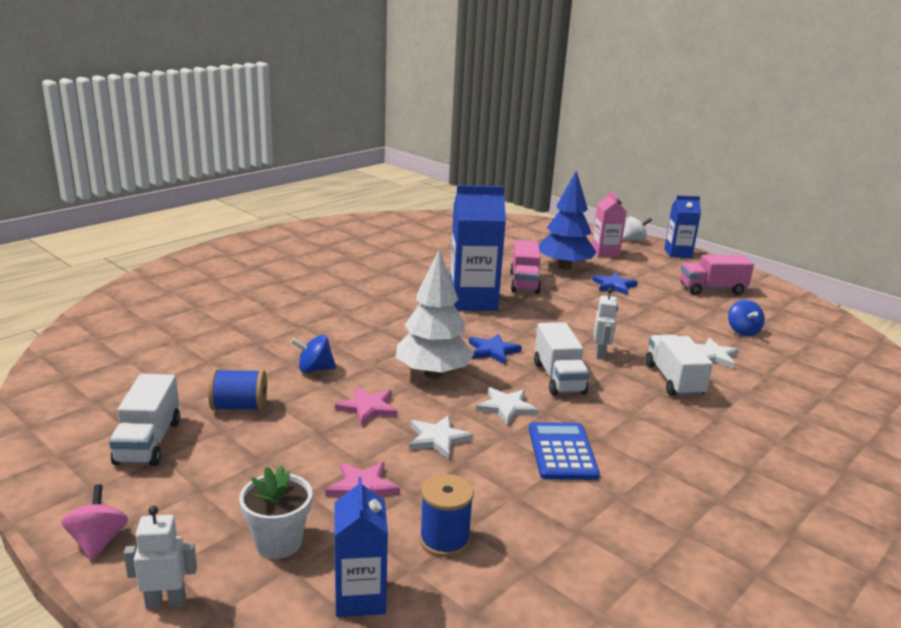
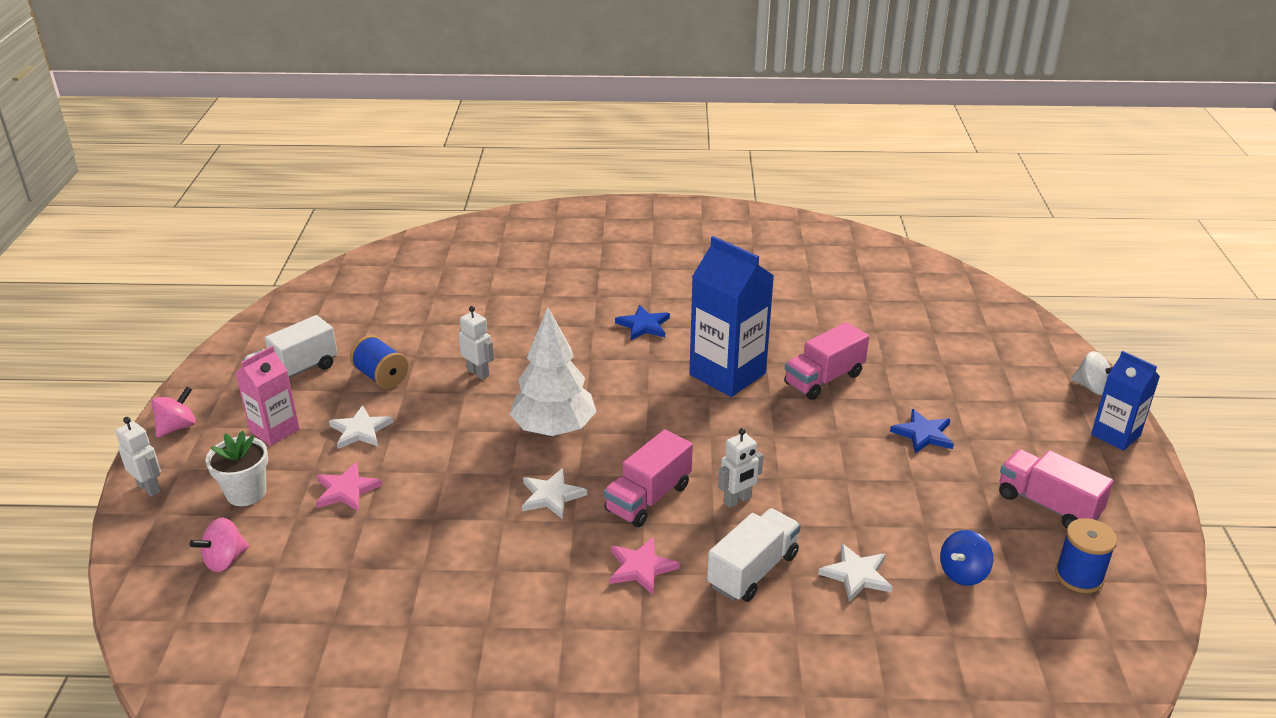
camera: 50 degrees right, 10 degrees up
(314, 369) = (478, 372): blue spinning top -> white robot
(360, 597) = (225, 560): blue carton -> pink spinning top
(368, 408) = (455, 430): pink star -> pink star (641, 567)
(438, 439) = (454, 487): white star -> white star (360, 430)
(444, 540) = (325, 563): blue spool -> blue spool (1079, 576)
(493, 351) = (644, 437): blue star -> blue star (644, 325)
(558, 378) = (648, 498): white truck -> pink truck
(562, 452) = (518, 562): blue calculator -> none
(564, 267) = (912, 382): blue tree -> none
(605, 252) = (1008, 387): pink carton -> pink carton (274, 430)

